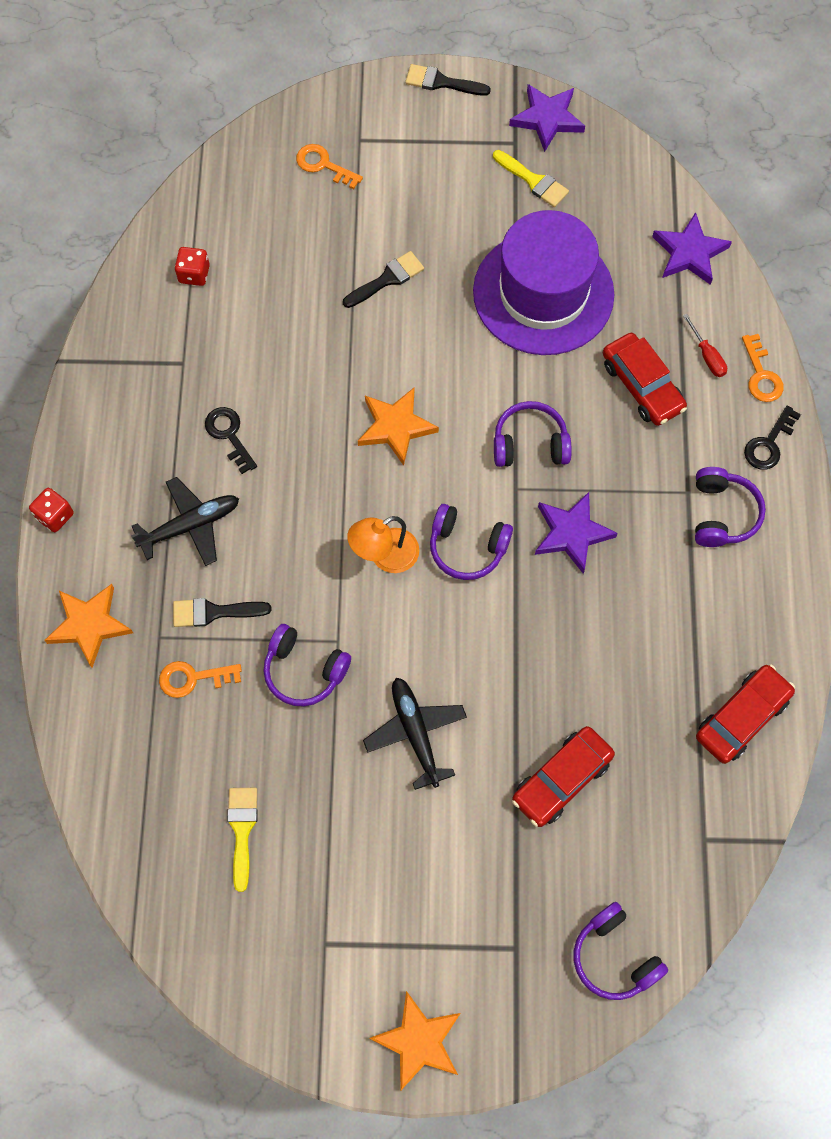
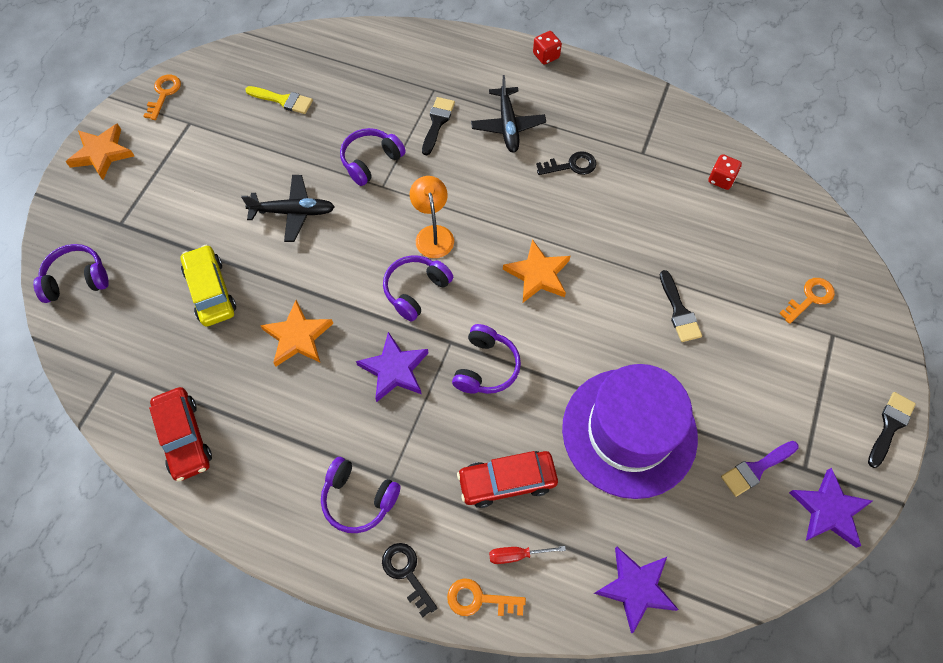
camera: 110 degrees right, 5 degrees down
(89, 625) = (459, 57): orange star -> orange star (298, 337)
(193, 678) = (396, 100): orange key -> orange key (164, 94)
(533, 181) = (756, 469): yellow brush -> purple brush
(561, 779) = (211, 291): red car -> yellow car

